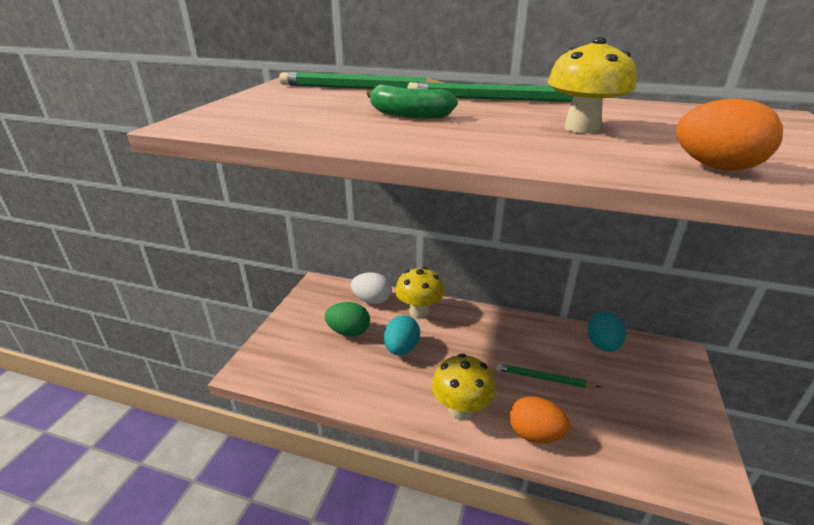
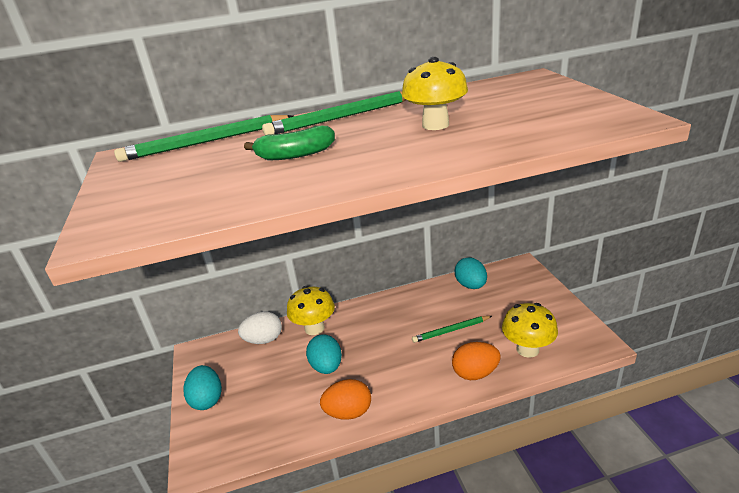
camera: 30 degrees left, 0 degrees up
(294, 324) = (207, 399): none -> turquoise egg
(349, 332) = (267, 378): green egg -> none
(461, 409) = (411, 386): yellow mushroom -> yellow mushroom (527, 349)
(715, 167) = (544, 129): orange egg -> orange egg (348, 412)

